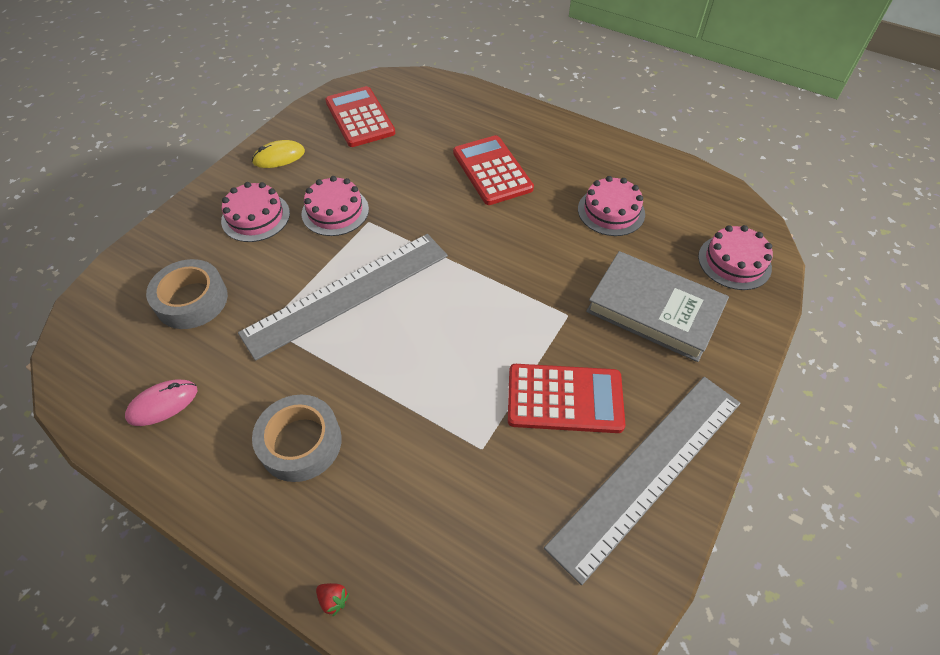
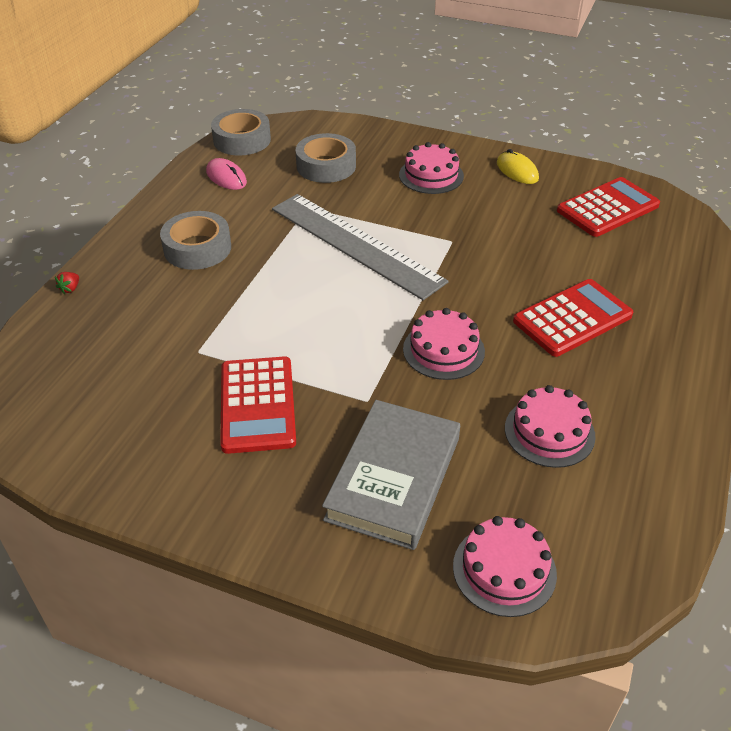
camera: 80 degrees right, 10 degrees down
(83, 381) = (242, 140): none -> grey tape
(335, 211) = (457, 218): pink cake -> pink cake (443, 350)
(648, 471) = (178, 475): grey ruler -> none

